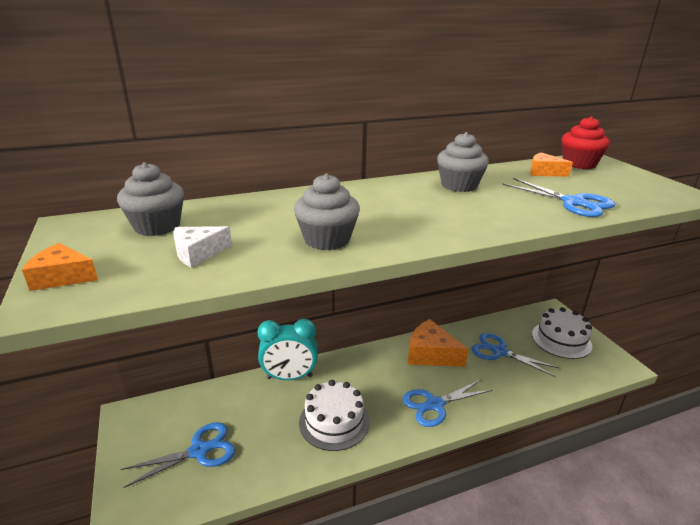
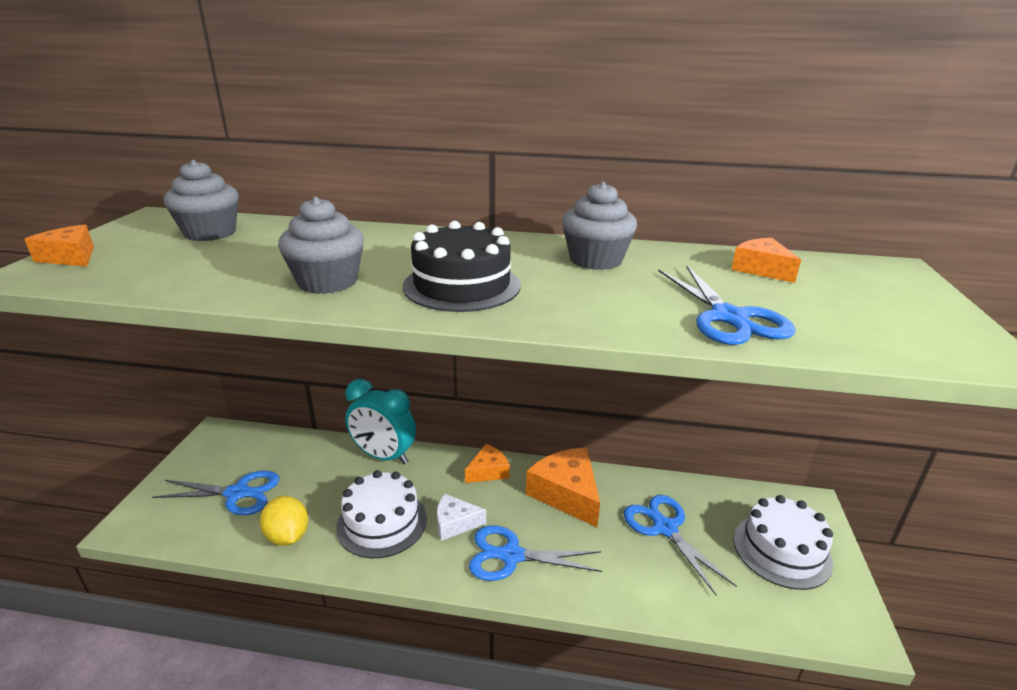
camera: 30 degrees right, 0 degrees up
(198, 253) = (196, 264): white cheese -> white cheese (455, 523)
(275, 462) = (288, 536): none -> yellow lemon
(371, 359) = (488, 471): none -> orange cheese
(415, 219) = (462, 285): none -> black cake
(579, 164) = (848, 270): red cupcake -> none

